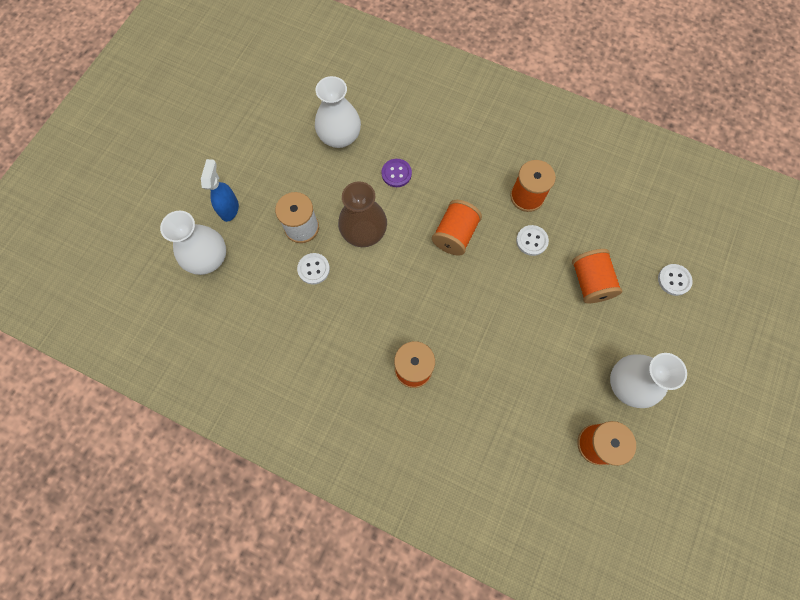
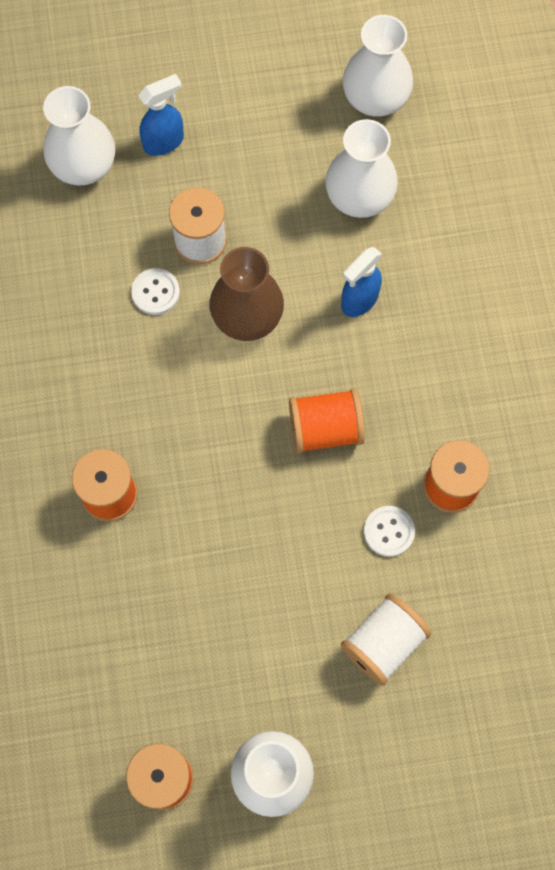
camera: 55 degrees right, 0 degrees up
(292, 95) = (375, 99): none -> white vase
(396, 173) = (359, 300): purple button -> blue spray bottle
(590, 282) = (383, 643): orange spool -> white spool
(674, 280) = (469, 756): white button -> none

